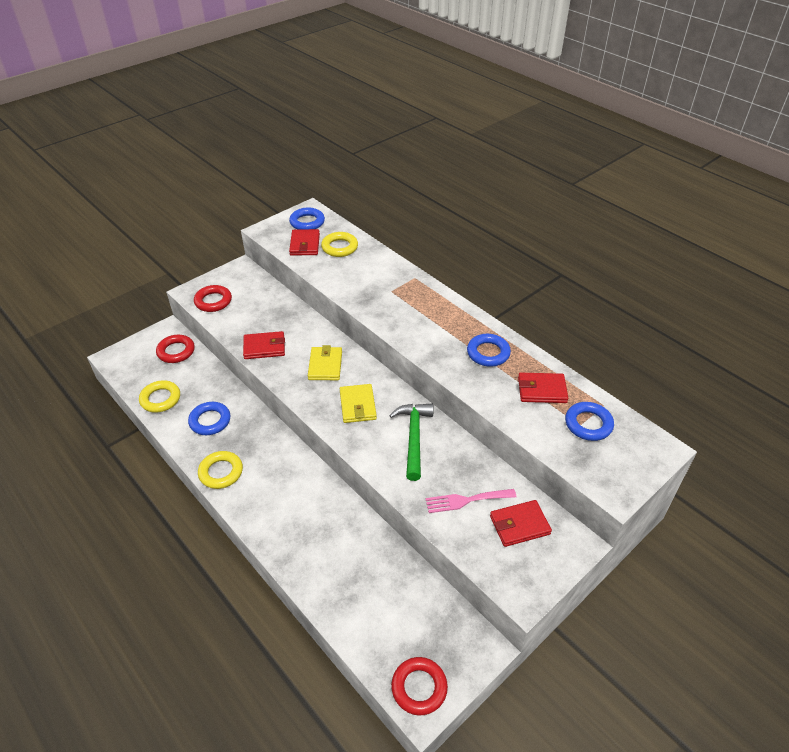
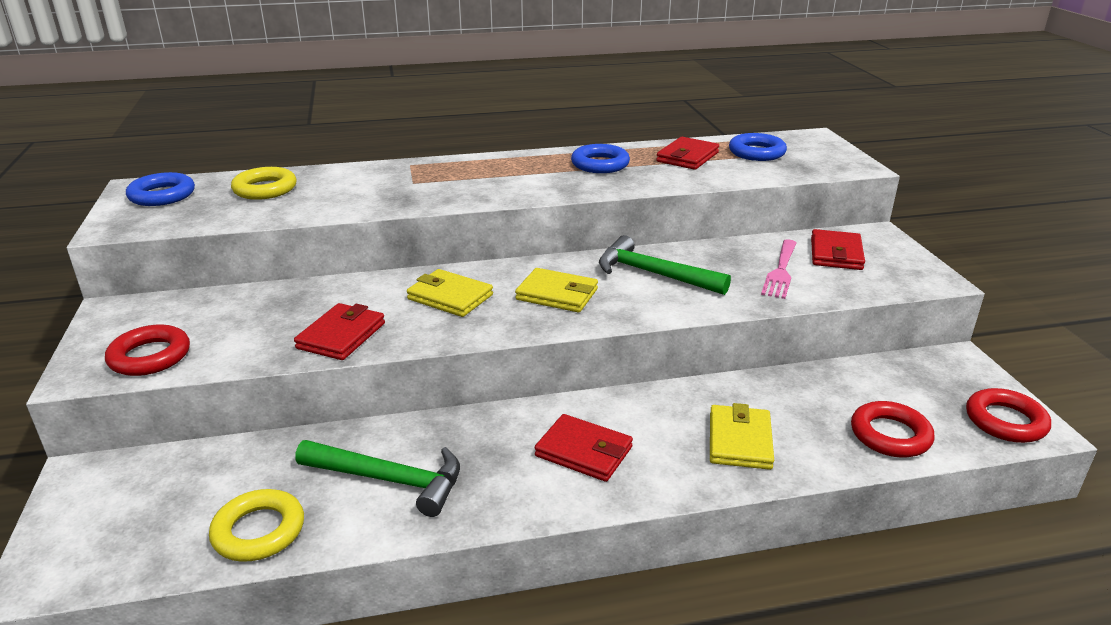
camera: 60 degrees left, 15 degrees down
(176, 351) = (158, 477): red ring -> red ring (890, 435)
(210, 421) = (389, 480): blue ring -> green hammer
(221, 472) = (521, 498): yellow ring -> none
(305, 244) = (211, 209): red wallet -> red wallet (584, 451)
(314, 545) = (739, 441): none -> yellow wallet

